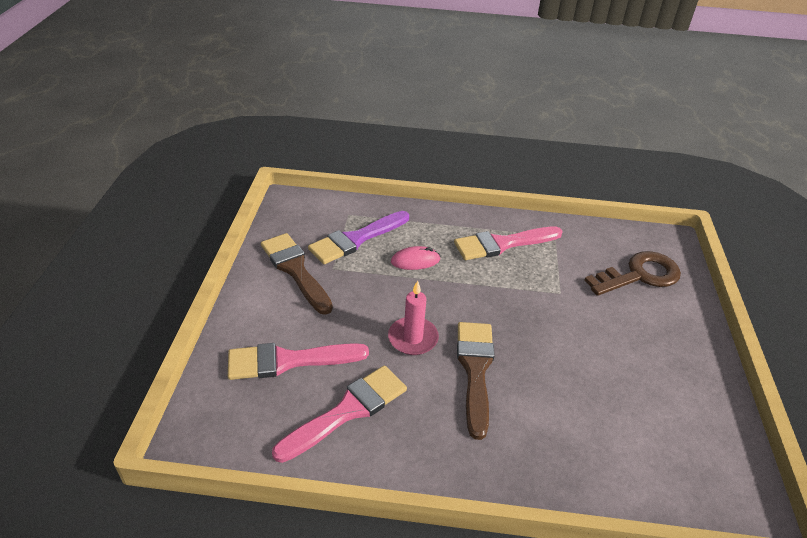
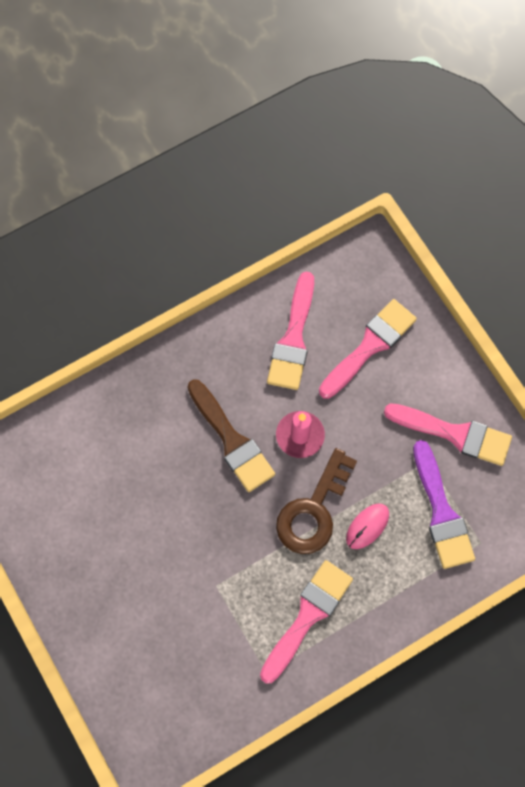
camera: 145 degrees right, 30 degrees up
(295, 270) = (455, 434): brown brush -> pink brush
(356, 239) = (441, 512): purple brush -> purple brush turned 150 degrees clockwise
(639, 275) = (156, 671): brown key -> brown key (313, 510)

